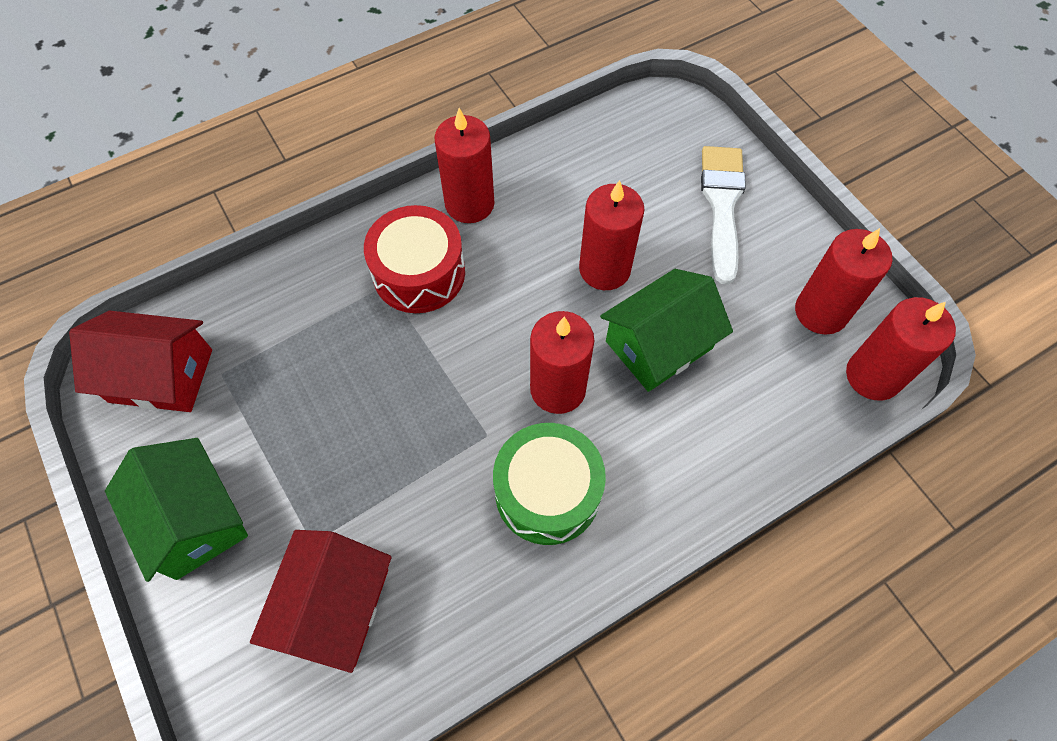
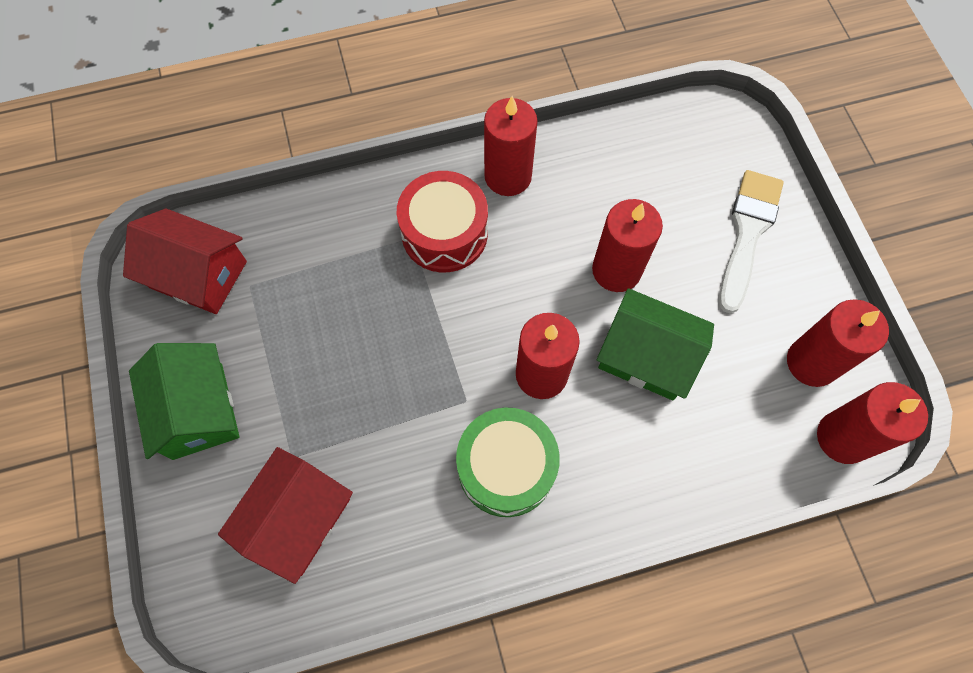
camera: 15 degrees right, 5 degrees up
(659, 345) = (646, 356): green house -> green house turned 45 degrees clockwise

